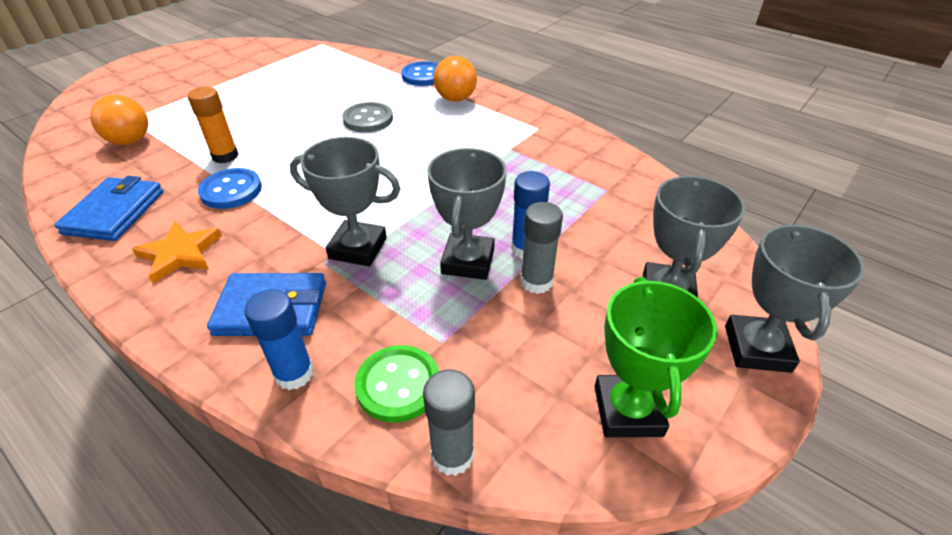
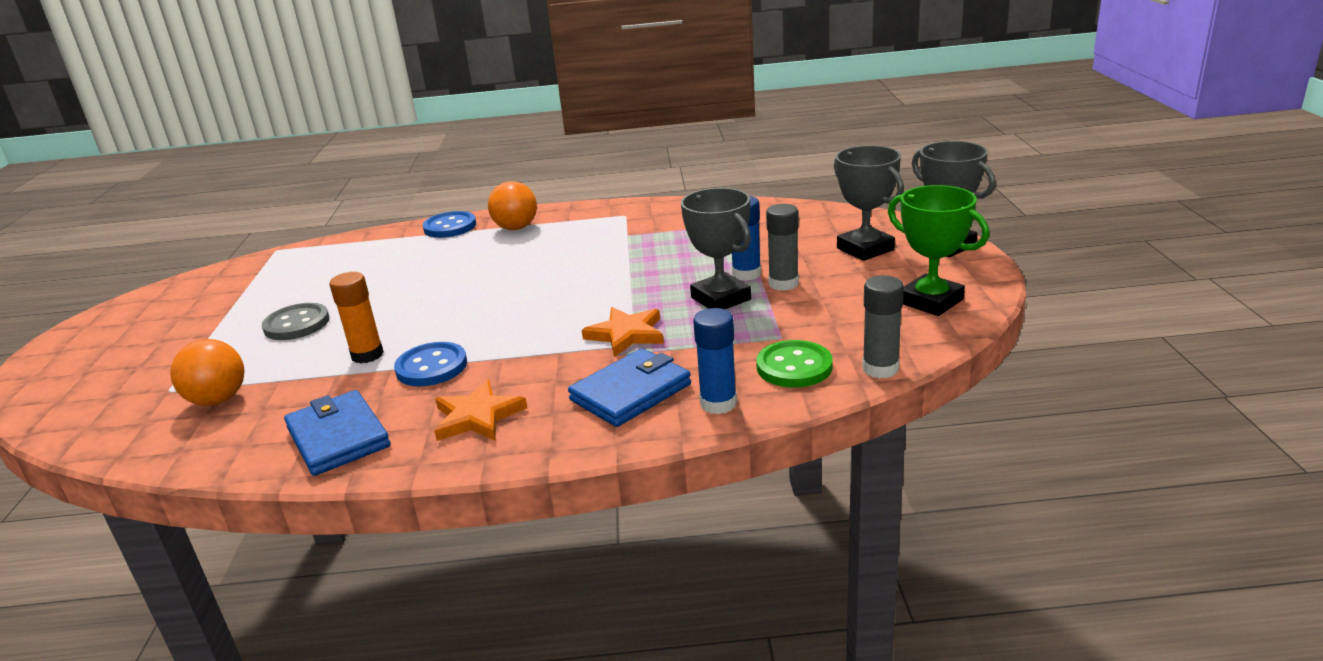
camera: 40 degrees left, 15 degrees down
(358, 248) = (626, 334): grey trophy -> orange star
(368, 119) = (461, 272): grey button -> grey button (297, 324)

